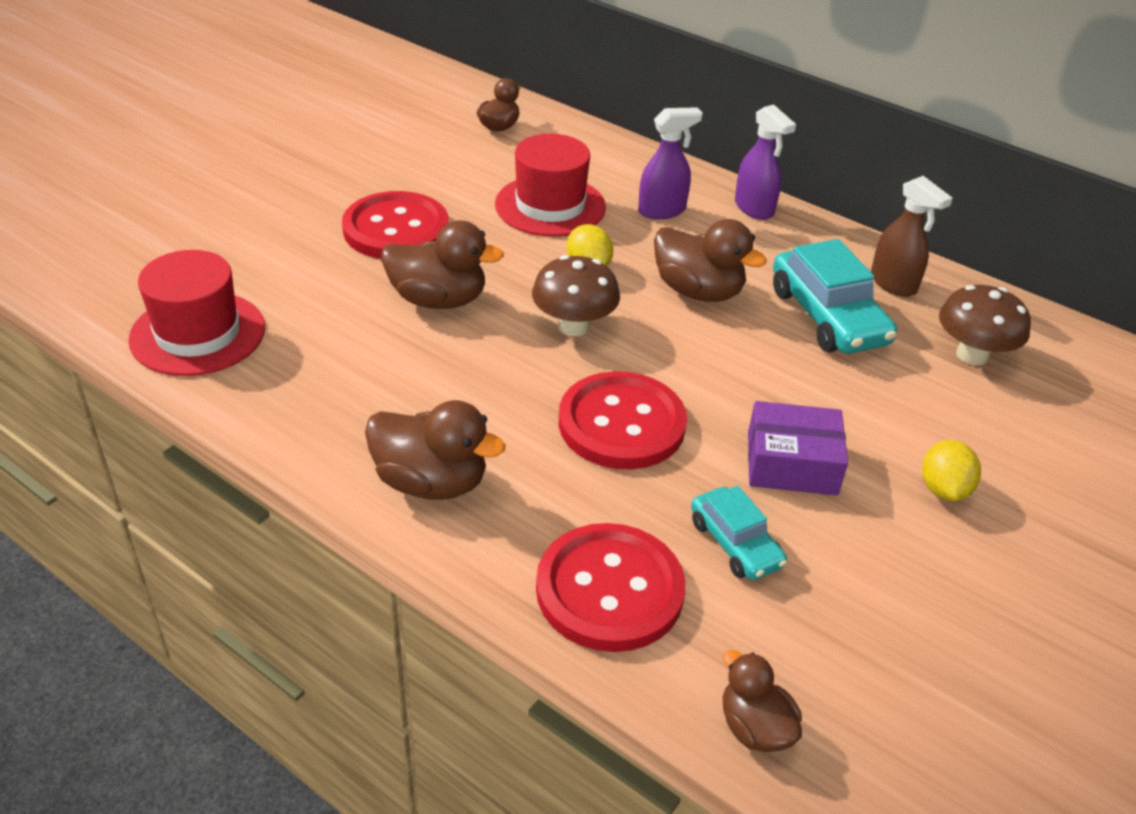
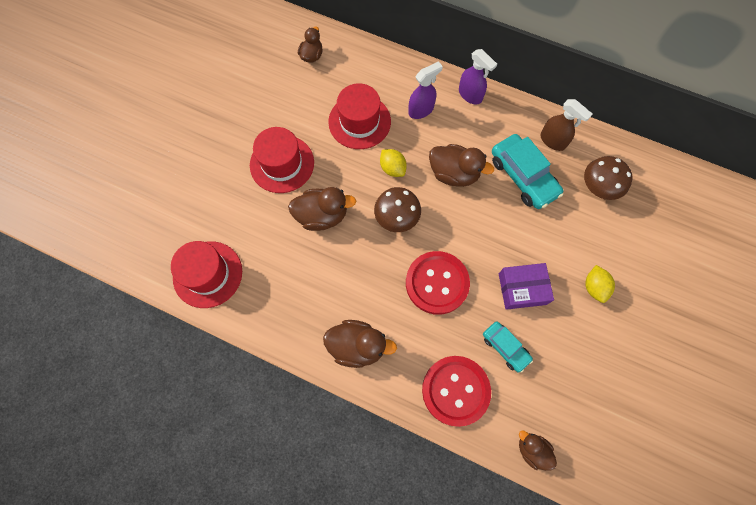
camera: 10 degrees left, 30 degrees up
(396, 229) = (282, 164): red button -> red hat

